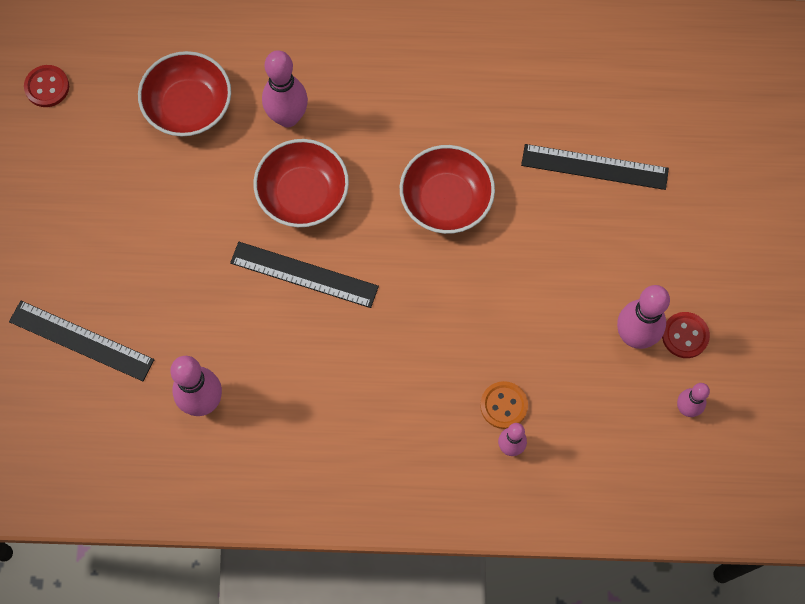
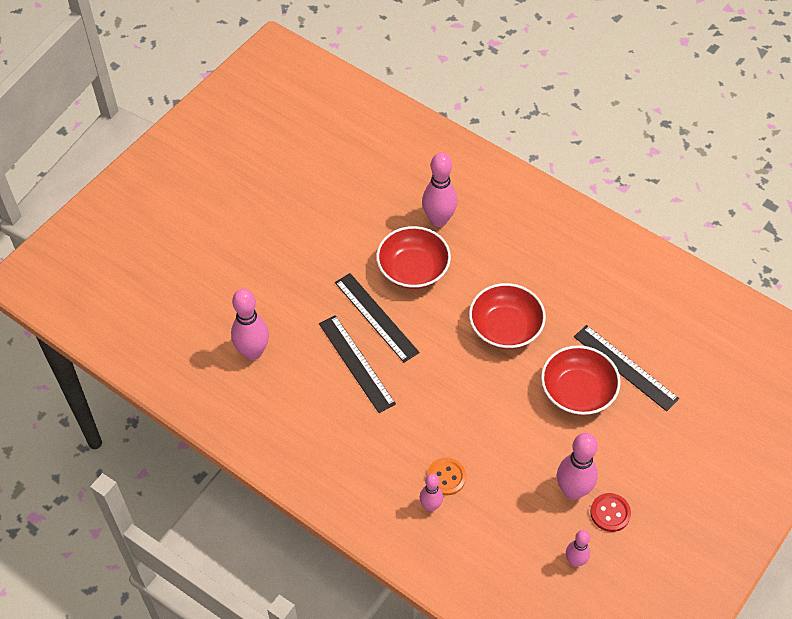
camera: 35 degrees right, 15 degrees down
(47, 87) = (303, 121): red button -> none
(81, 340) = (208, 272): black ruler -> black ruler (356, 363)
(188, 106) = (381, 179): red bowl -> red bowl (577, 391)

